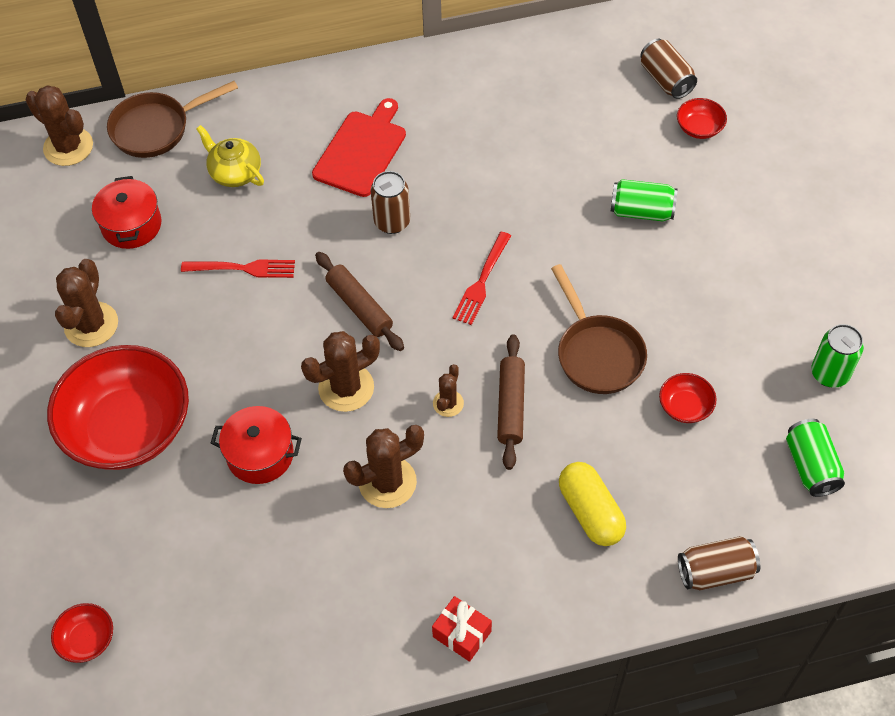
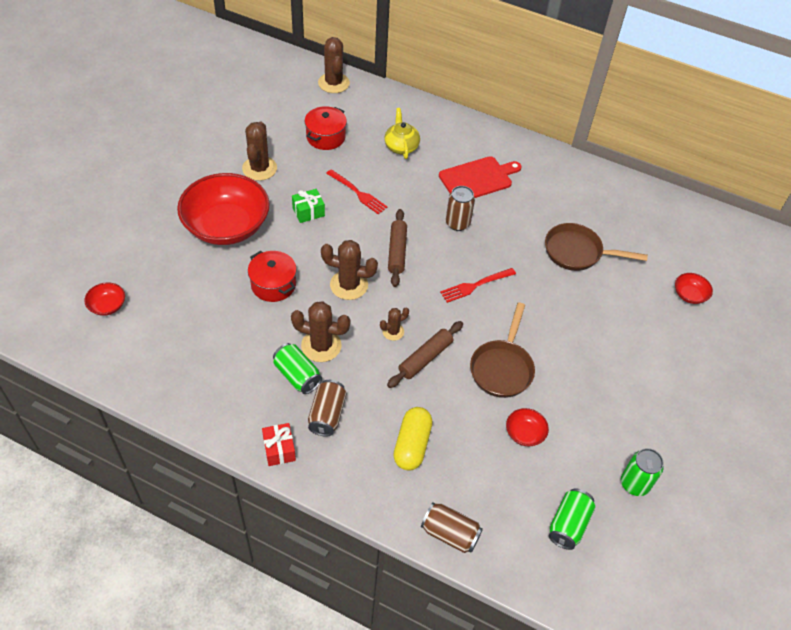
camera: 35 degrees right, 5 degrees down
(91, 325) = (259, 168): brown cactus -> brown cactus turned 45 degrees counterclockwise
(156, 128) = (384, 101): brown pan -> brown pan (577, 252)
(208, 335) = (308, 212): none -> green gift
(641, 211) = (606, 314): green can -> green can (297, 375)
(666, 80) = (694, 256): brown can -> brown can (327, 415)

